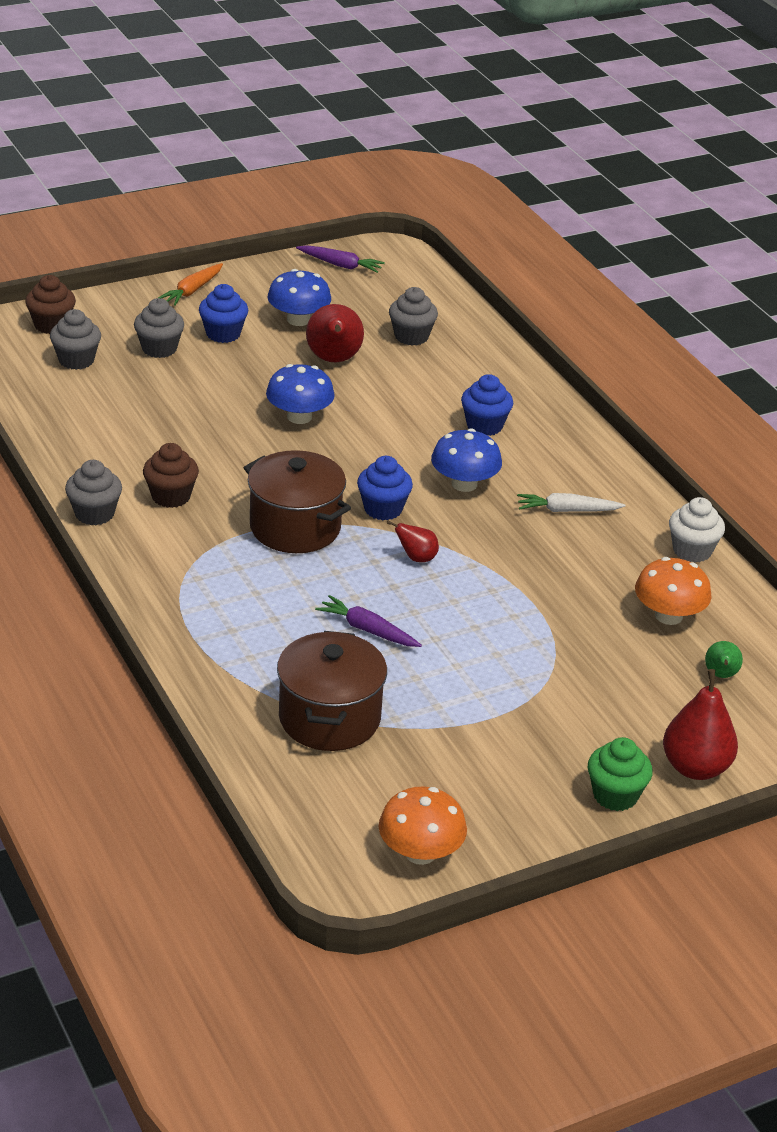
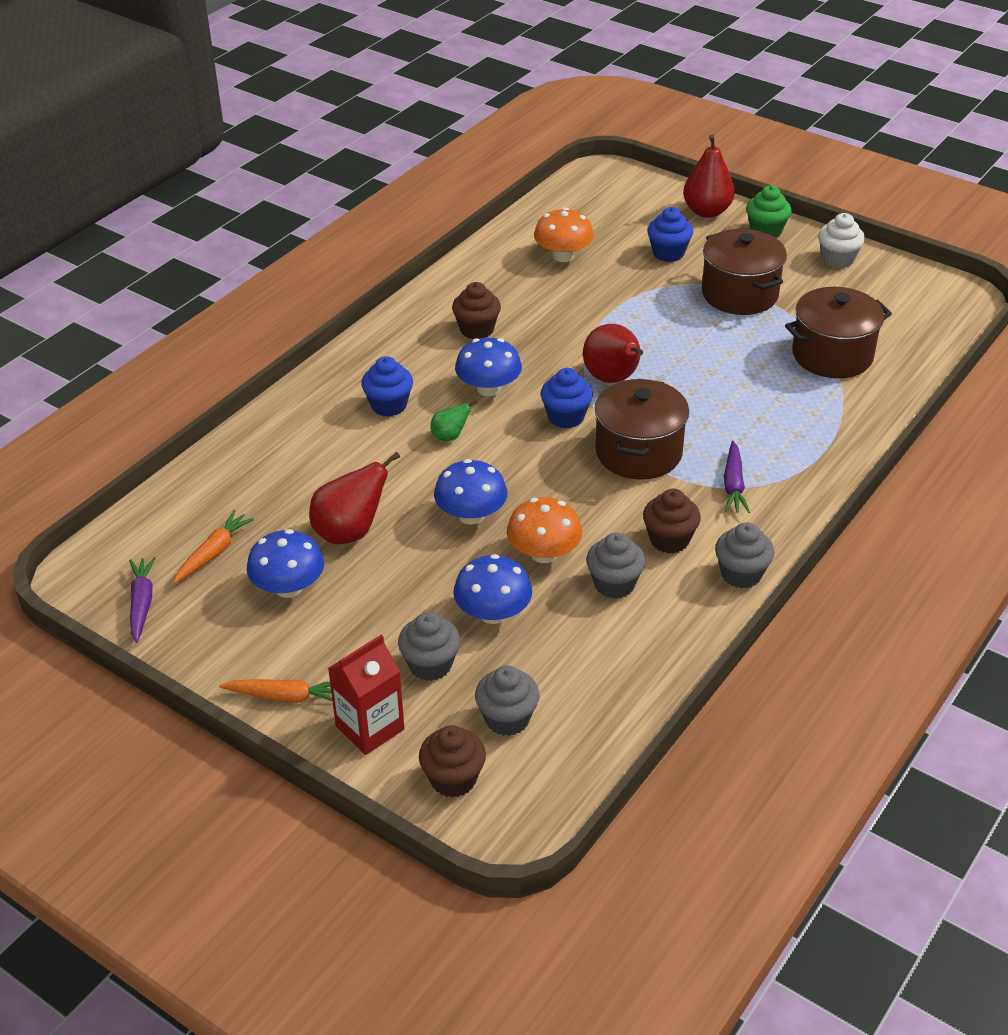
camera: 115 degrees left, 5 degrees up
(129, 311) = (370, 728): none -> red carton
(180, 389) = (493, 613): none -> blue mushroom
(223, 334) = (361, 630): blue cupcake -> blue cupcake (668, 253)
(367, 302) = (213, 553): none -> orange carrot
(367, 630) = (723, 372): purple carrot -> purple carrot (733, 485)
(411, 336) = (263, 499): grey cupcake -> grey cupcake (614, 584)
(416, 558) = (613, 379): red pear -> red pear, size x1.88
(420, 852) = (901, 282): orange mushroom -> orange mushroom (544, 553)
(496, 708) = (739, 294): none -> brown pot
(567, 510) = (477, 329): white carrot -> brown cupcake
(692, 551) = (474, 264): white cupcake -> white cupcake (837, 259)
(721, 675) = (606, 223): green pear -> green pear (450, 436)

